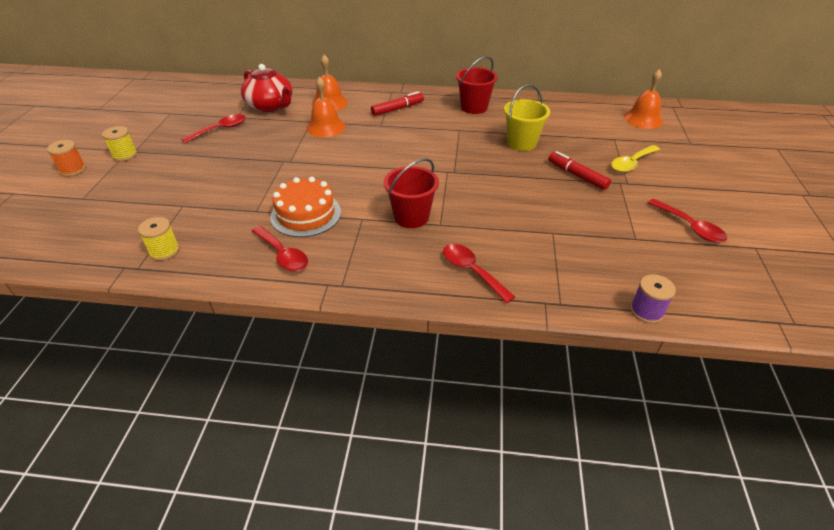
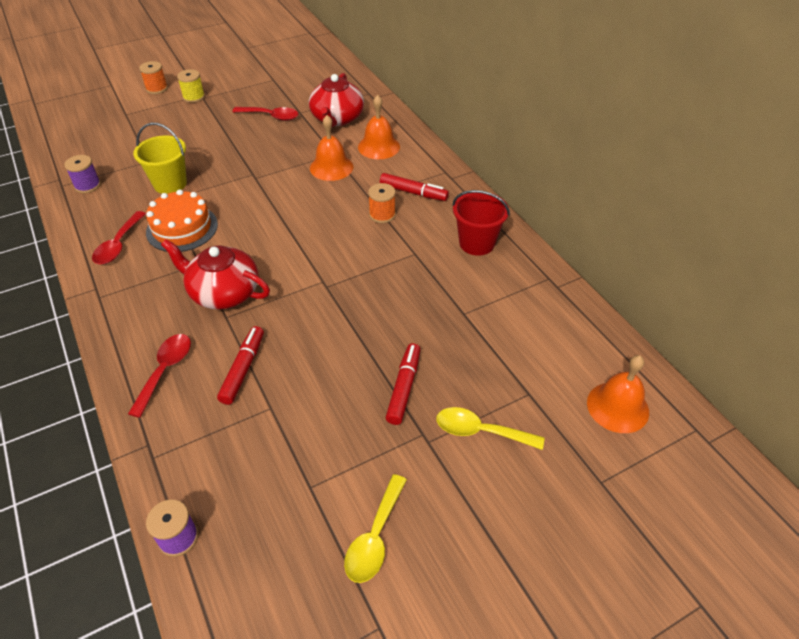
camera: 55 degrees right, 5 degrees up
(164, 251) = (87, 185): yellow spool -> purple spool
(406, 127) = (382, 215): none -> orange spool
(411, 217) = (223, 292): red bucket -> red teapot
(504, 233) = (243, 369): none -> red marker
(521, 143) = (434, 313): yellow bucket -> yellow bucket (170, 184)
(689, 227) = (375, 537): red spoon -> yellow spoon

